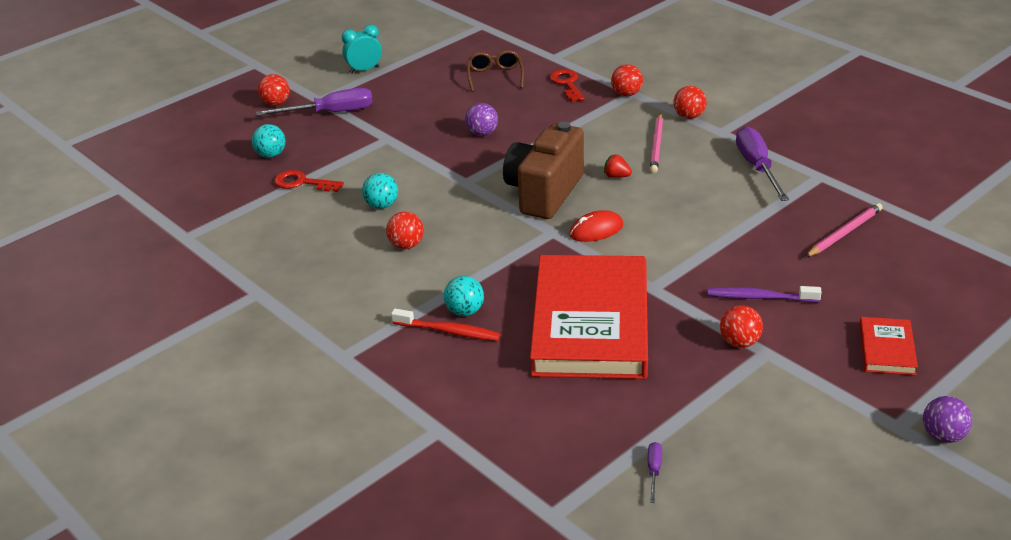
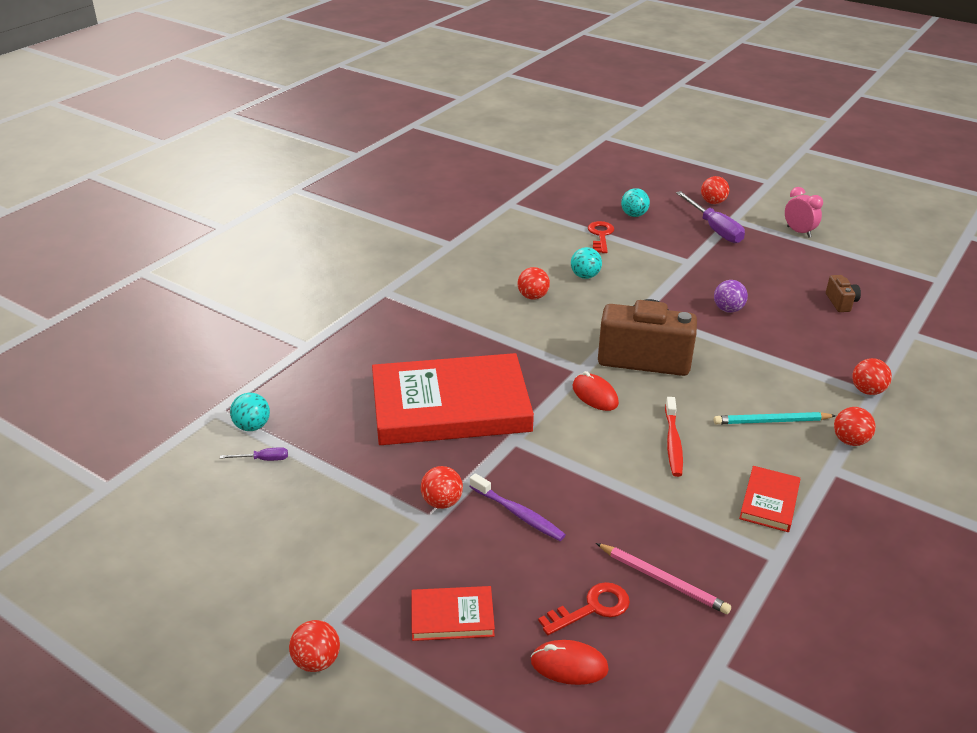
camera: 75 degrees right, 0 degrees up
(364, 70) = (799, 232): turquoise clock -> pink clock
(448, 331) = (423, 333): red toothbrush -> red toothbrush (673, 442)
(465, 311) = (451, 338): turquoise ball -> turquoise ball (252, 426)
(495, 76) = (841, 302): brown glasses -> brown camera
(567, 84) = (859, 348): red key -> red key (592, 608)
(616, 176) = (696, 399): red strawberry -> none
(657, 145) = (771, 421): pink pencil -> turquoise pencil
(757, 167) = (769, 502): purple screwdriver -> red book
(760, 297) = (518, 514): purple toothbrush -> purple toothbrush turned 135 degrees clockwise
(936, 292) = (569, 665): none -> red mouse
(943, 436) = (317, 661): purple ball -> red ball

